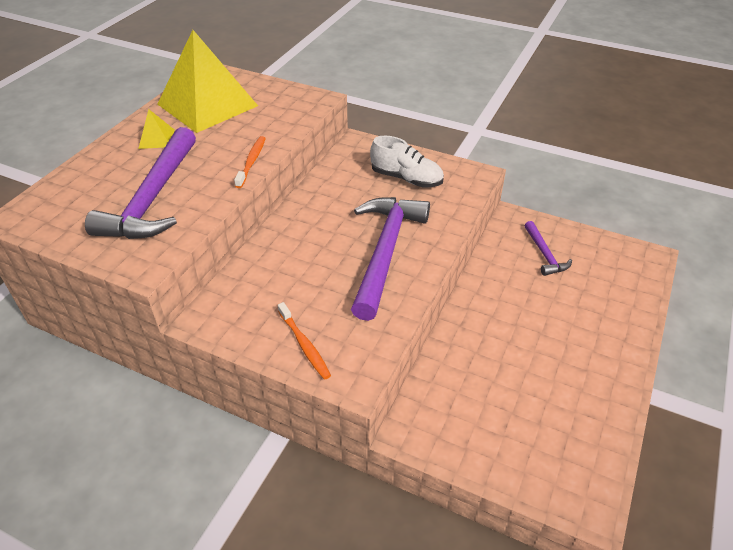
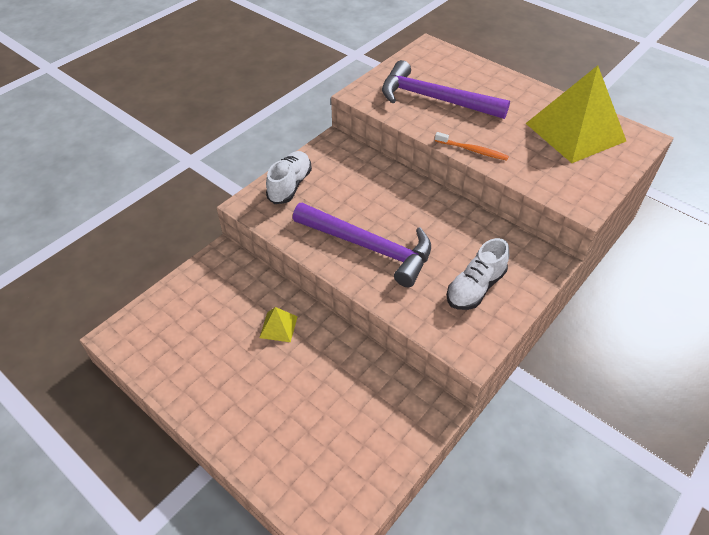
camera: 105 degrees right, 5 degrees up
(156, 139) = (518, 102): yellow pyramid -> yellow pyramid (278, 327)
(304, 344) = (290, 185): orange toothbrush -> white shoe
(544, 254) = (369, 417): purple hammer -> none

